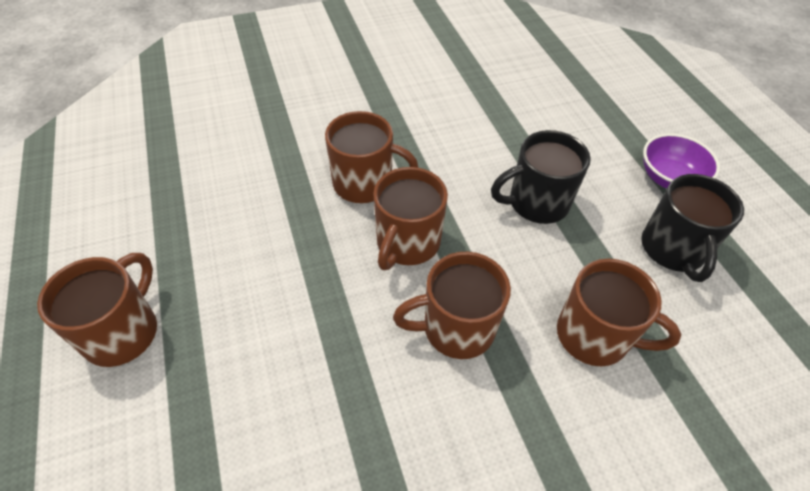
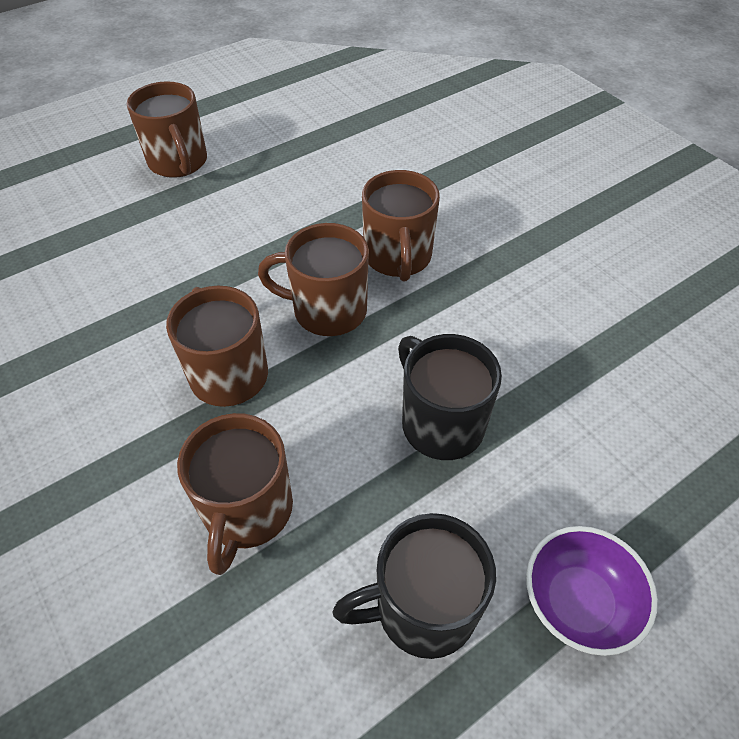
camera: 75 degrees right, 0 degrees up
(123, 332) = (178, 162): brown mug -> brown mug turned 60 degrees clockwise

